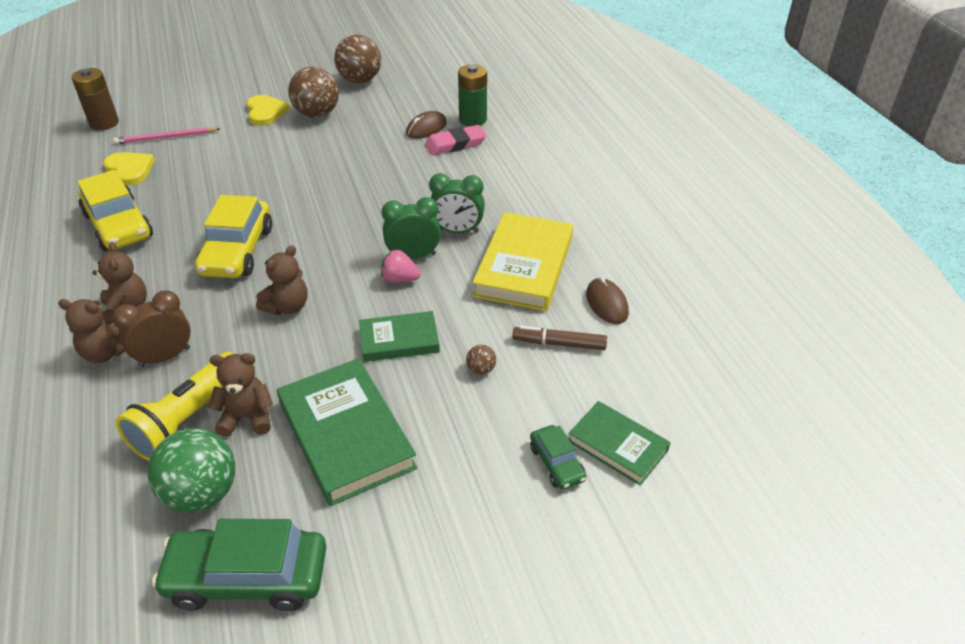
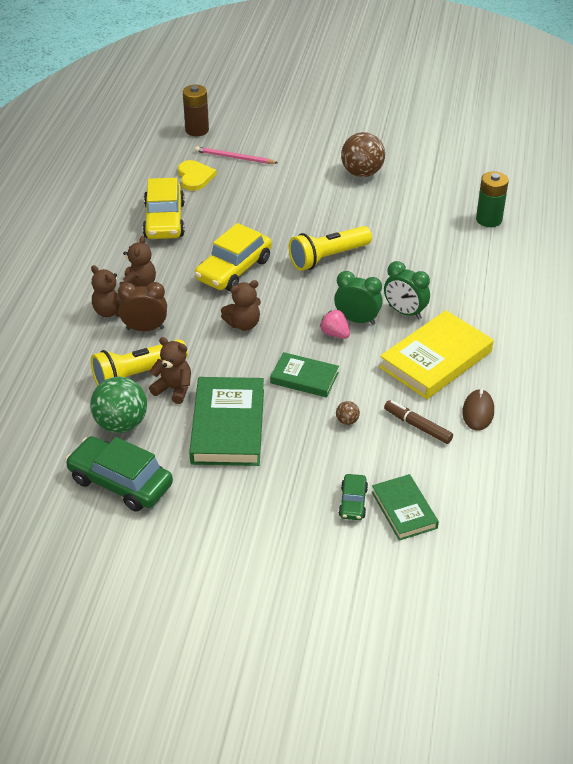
camera: 30 degrees right, 0 degrees up
(265, 112) = (322, 158): yellow heart -> none
(337, 204) = (327, 258): none -> yellow flashlight
(360, 80) = (418, 151): brown ball -> none
(426, 128) = (443, 215): brown mouse -> none
(455, 144) = (457, 238): pink eraser -> none

